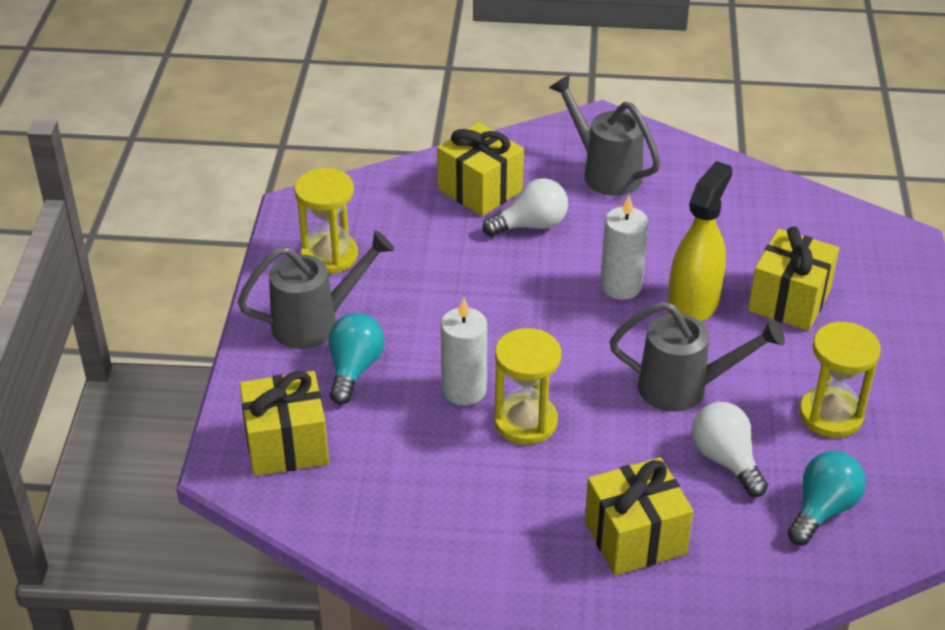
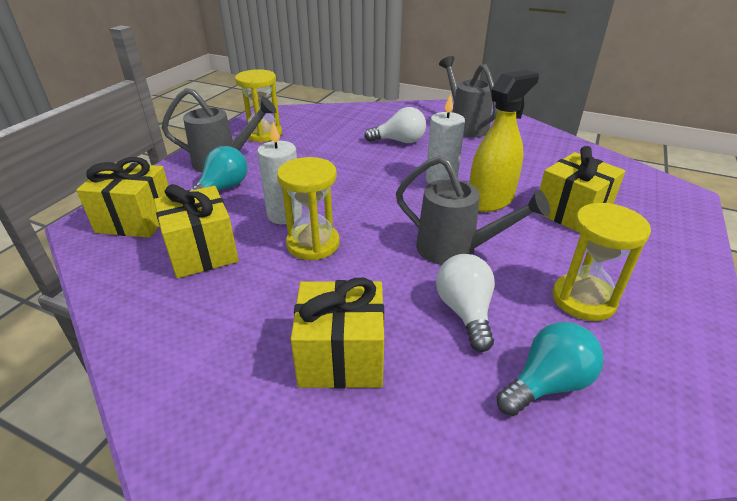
camera: 20 degrees right, 5 degrees down
(480, 190) = (379, 121): yellow gift -> yellow gift (202, 252)

